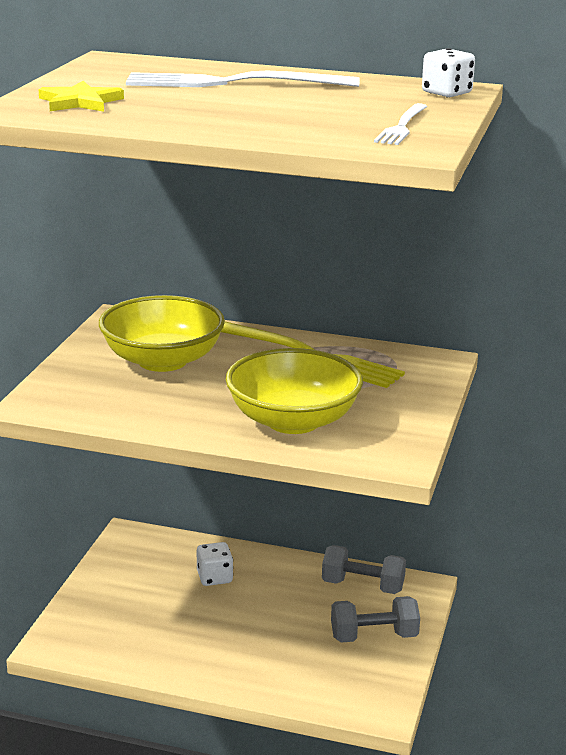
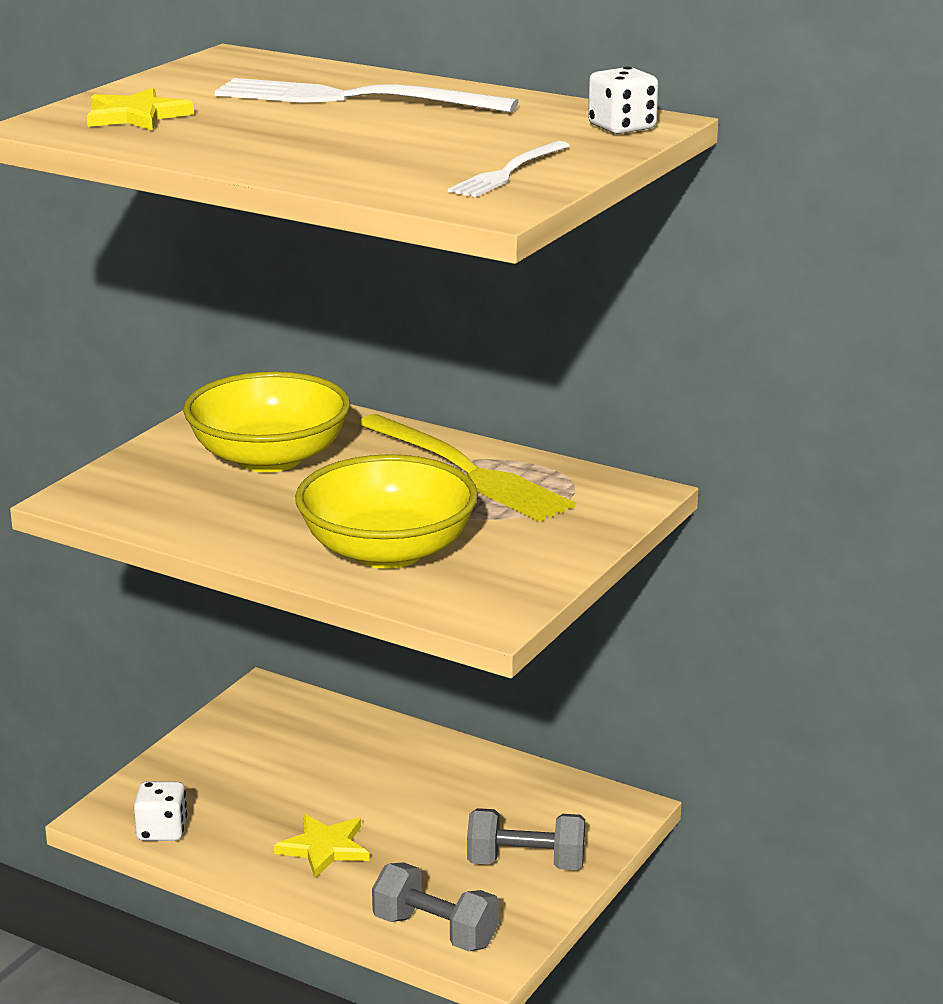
camera: 15 degrees right, 0 degrees up
(214, 577) = (350, 760): white dice -> white dice (162, 831)
(225, 646) = (324, 848): none -> yellow star
(363, 586) = (543, 797): grey dumbbell -> grey dumbbell (435, 931)

